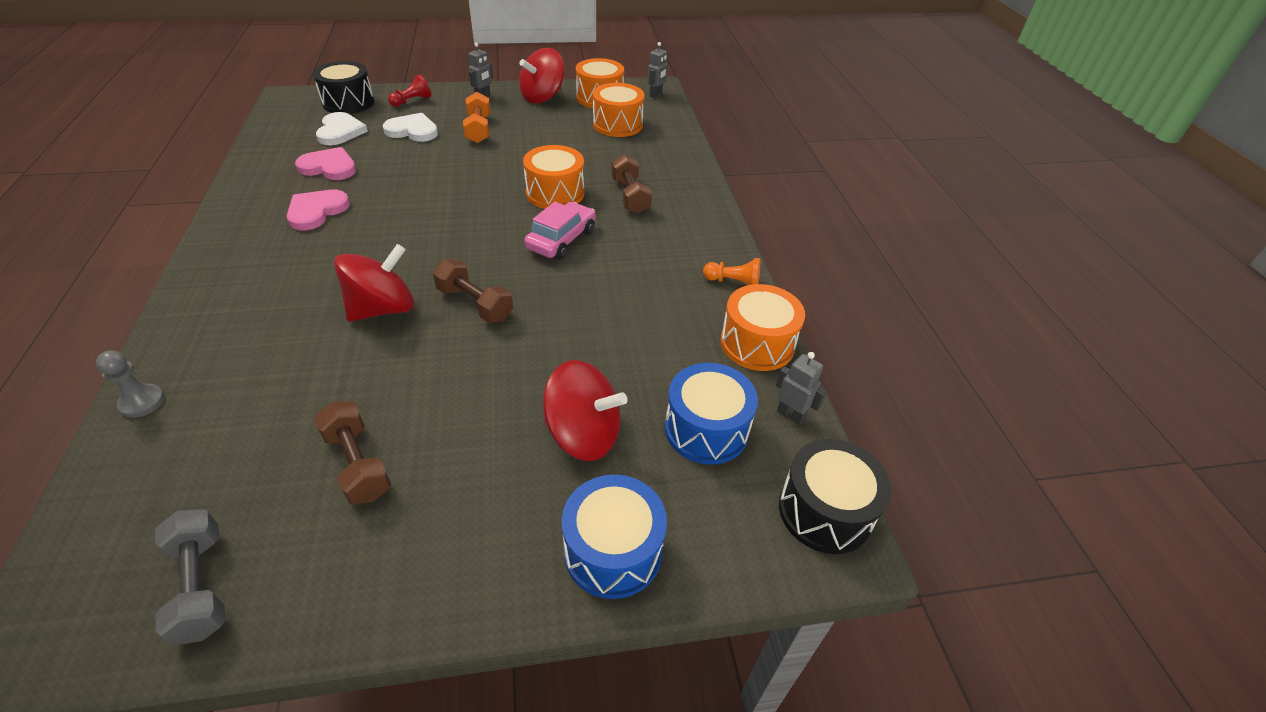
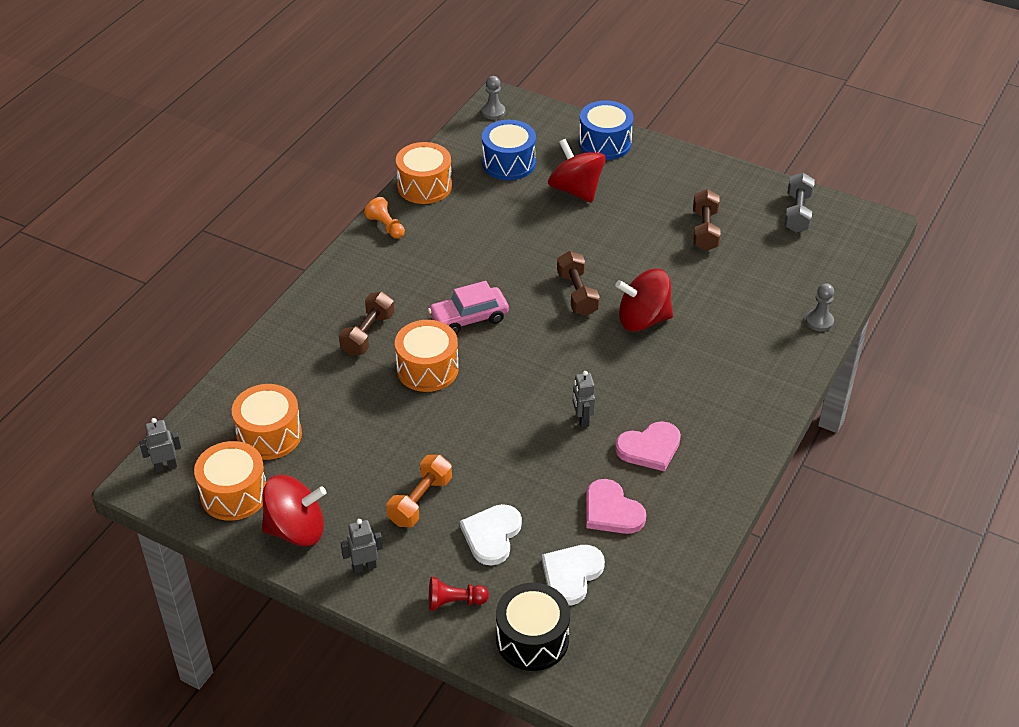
camera: 140 degrees left, 0 degrees up
(412, 130) = (492, 535): white heart -> white heart turned 60 degrees clockwise
(790, 415) = (456, 148): grey robot -> grey robot (582, 420)
(825, 511) = (493, 112): black drum -> grey pawn

